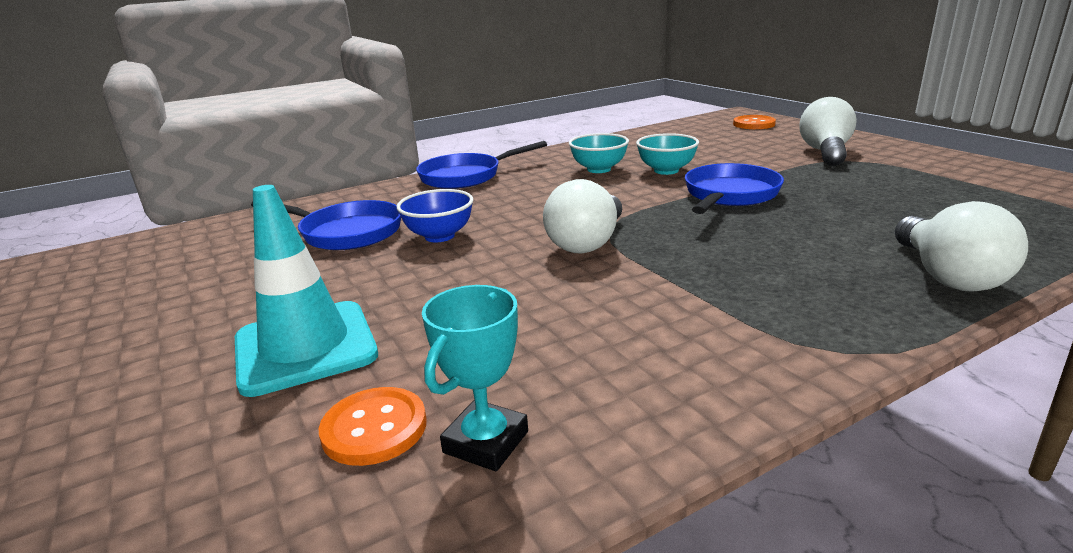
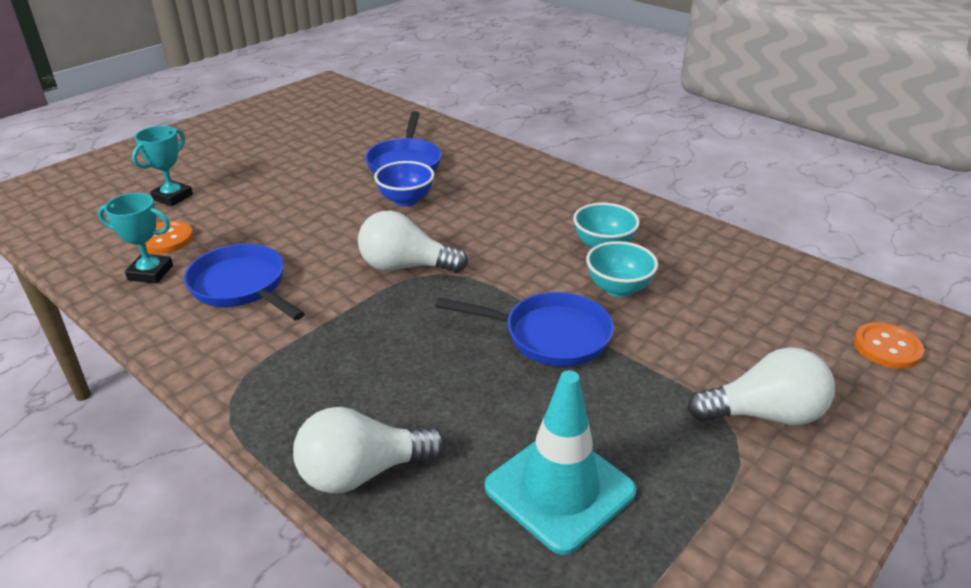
camera: 70 degrees right, 10 degrees up
(208, 427) = (172, 197): none -> turquoise trophy
(305, 347) = (243, 198): turquoise traffic cone -> turquoise traffic cone (559, 489)
(465, 176) = (549, 180): blue pan -> blue pan (242, 286)

